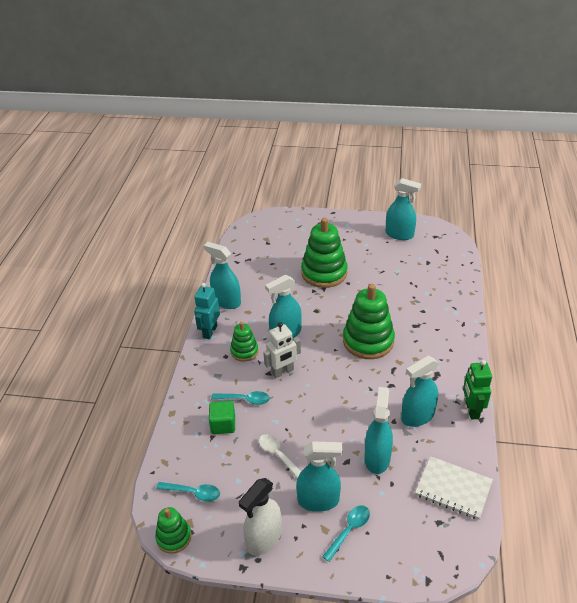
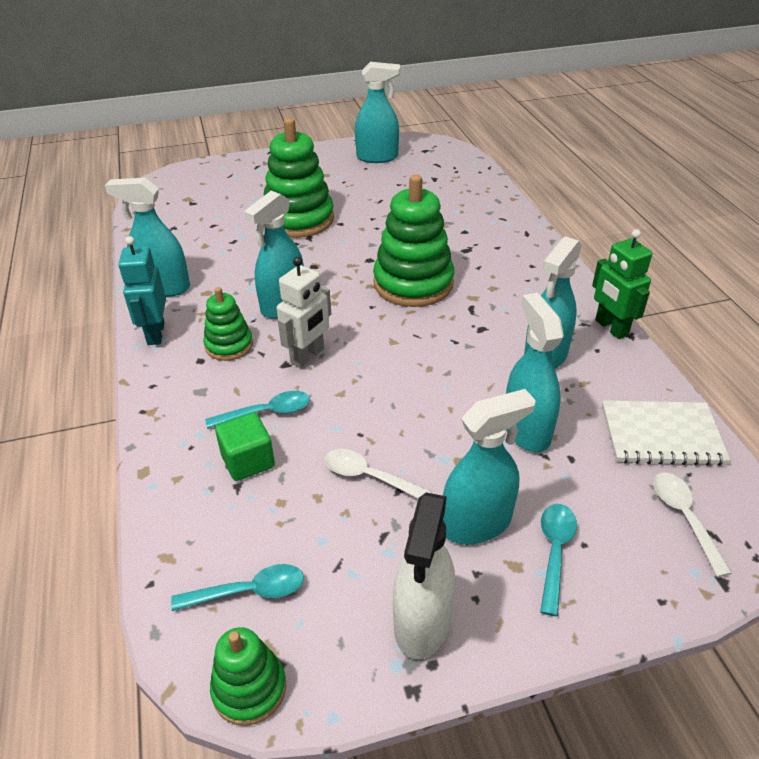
camera: 25 degrees left, 0 degrees up
(431, 539) = (684, 517): none -> white spoon

